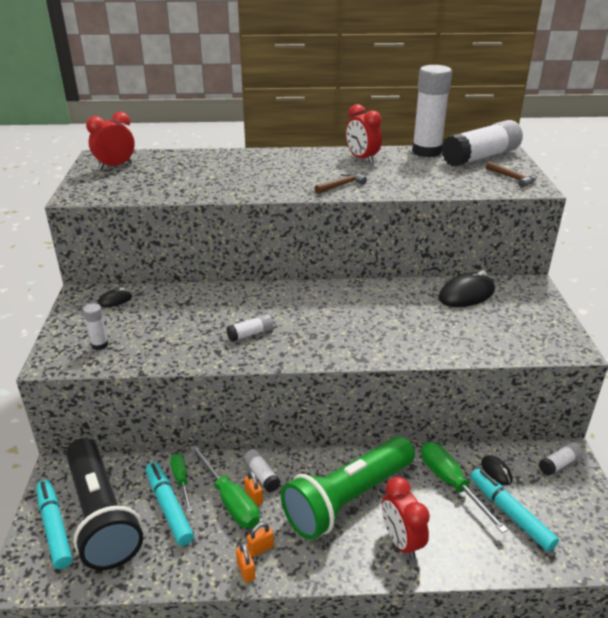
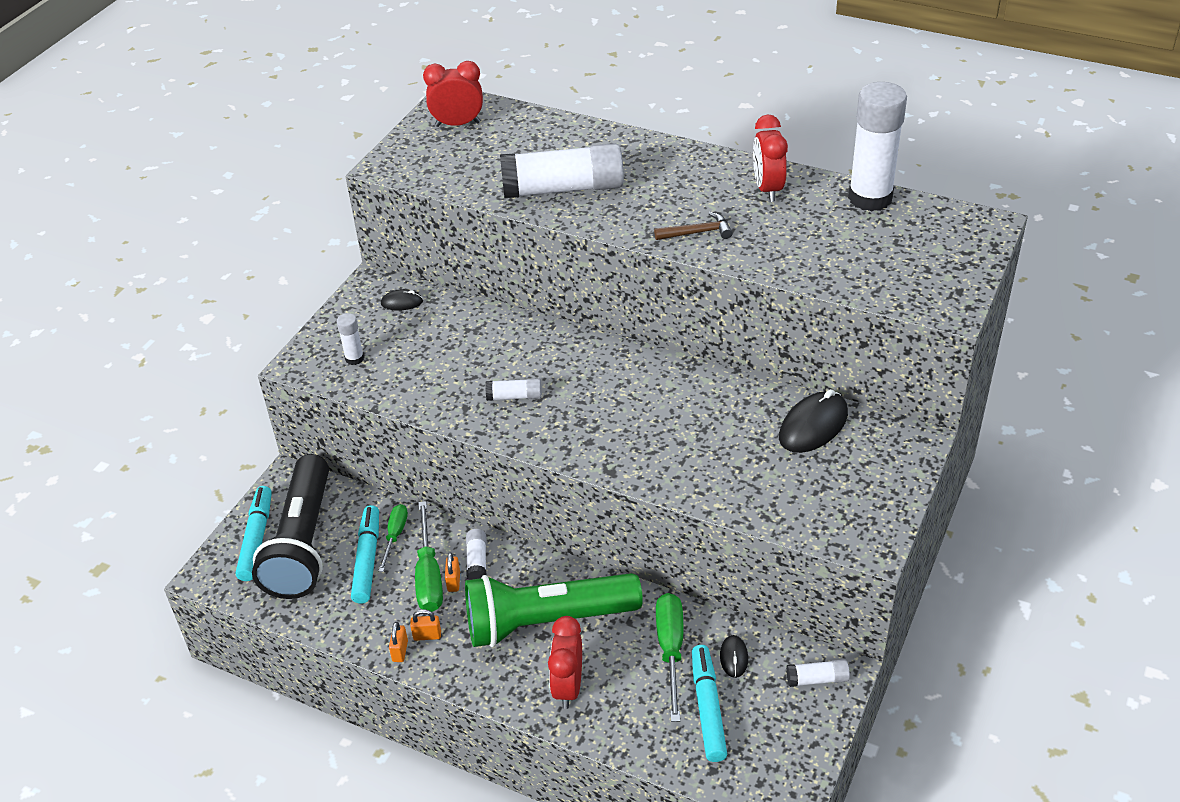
camera: 30 degrees right, 10 degrees up
(466, 294) = (813, 426): black mouse -> black mouse turned 45 degrees counterclockwise
(480, 157) = (936, 229): white glue stick -> white glue stick (563, 189)
(513, 178) = (939, 283): brown hammer -> none

